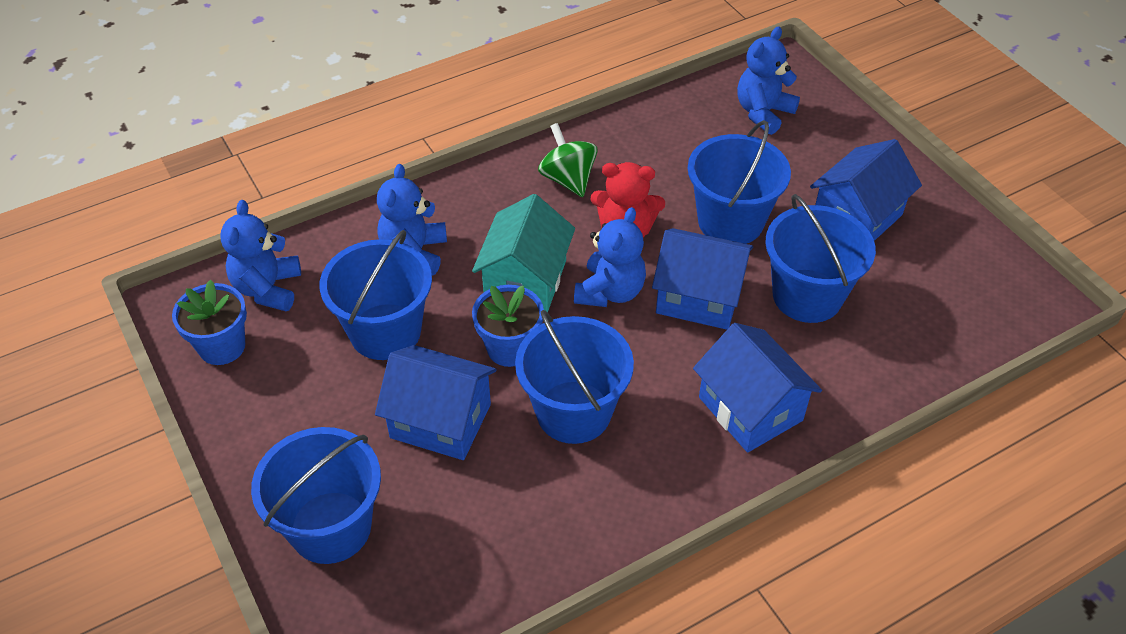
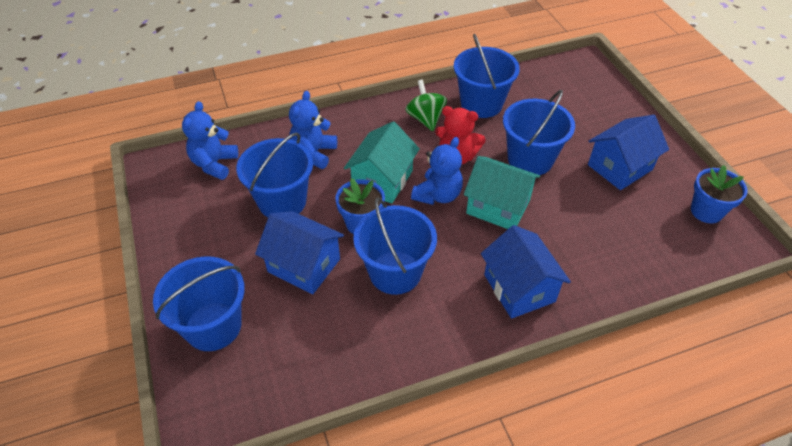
camera: 10 degrees right, 0 degrees up
(222, 346) = (175, 197): blue flower pot -> blue flower pot (706, 211)
(699, 297) = (498, 207): blue house -> turquoise house
(763, 113) = (566, 91): blue teddy bear -> none
(807, 296) = (574, 216): blue bucket -> blue bucket (481, 104)

